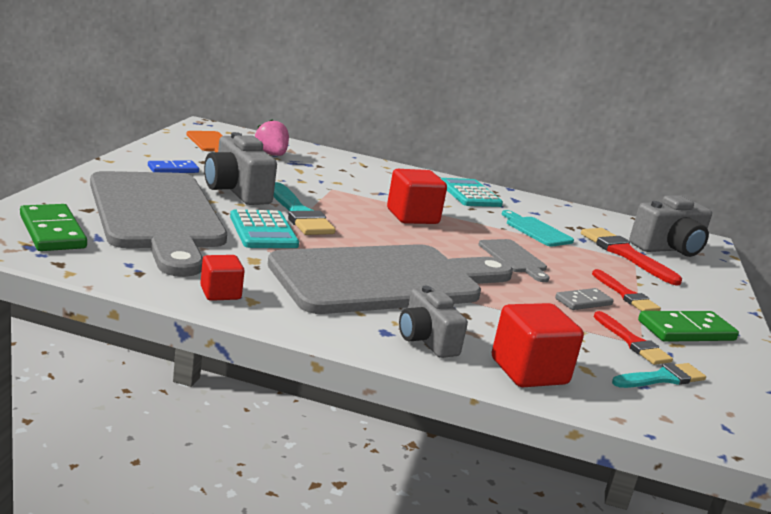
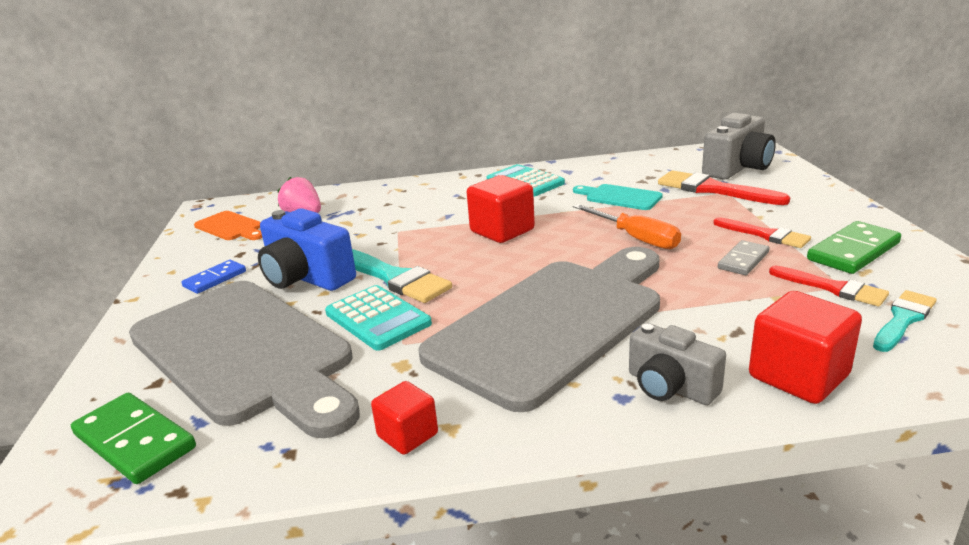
camera: 15 degrees left, 5 degrees up
(237, 191) = (306, 277): grey camera -> blue camera
(514, 258) = (635, 238): grey cutting board -> orange screwdriver

